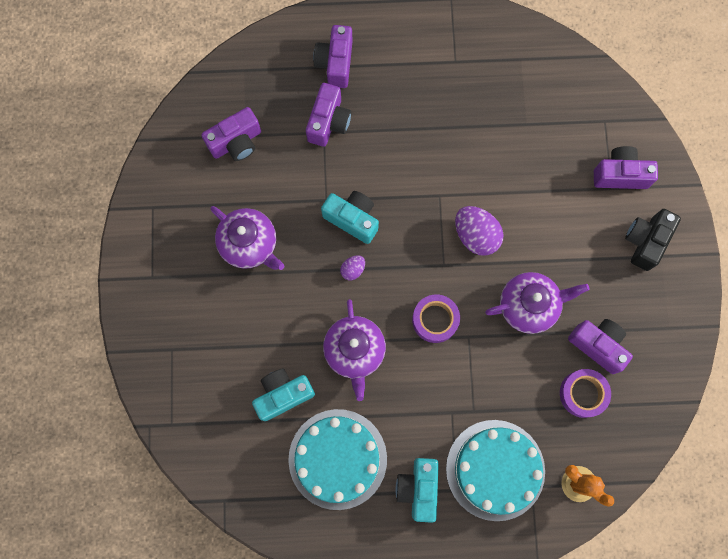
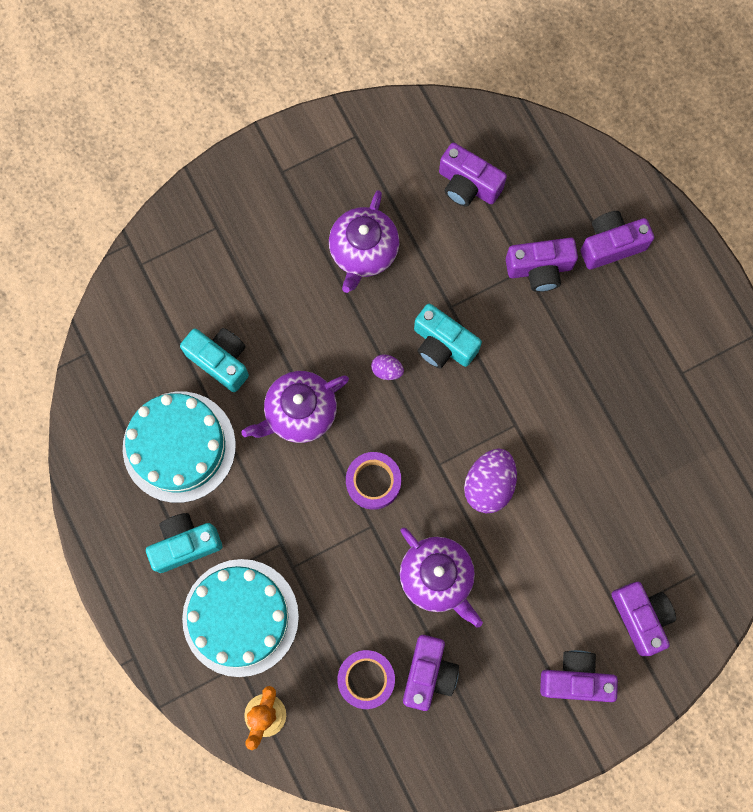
camera: 65 degrees right, 0 degrees up
(352, 219) = (443, 344): turquoise camera -> turquoise camera turned 120 degrees clockwise
(645, 241) = (575, 679): black camera -> purple camera

